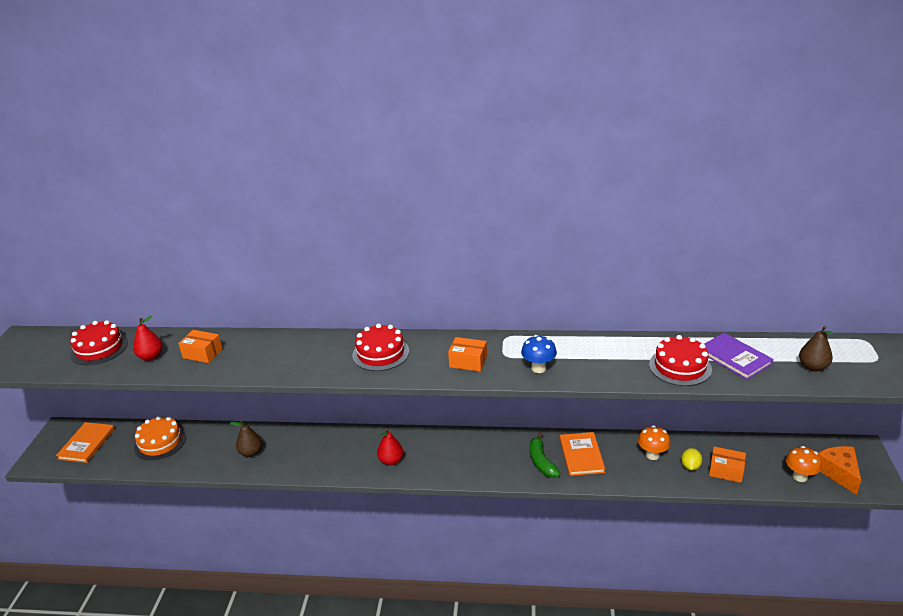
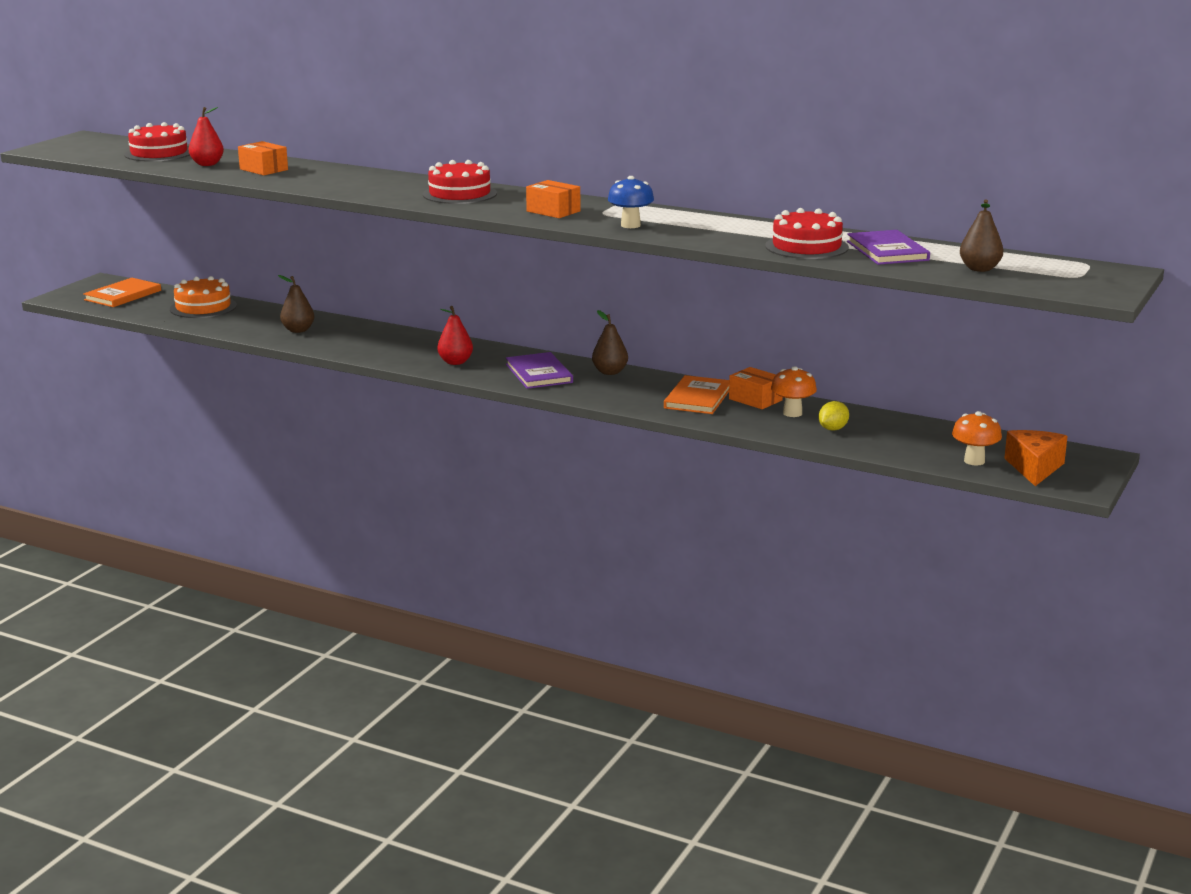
camera: 20 degrees right, 10 degrees down
(457, 457) = (539, 373): none -> purple book
(503, 441) = (610, 372): none -> brown pear
(541, 462) = (641, 393): green banana -> none
(726, 471) = (877, 440): orange box -> orange box (755, 399)

